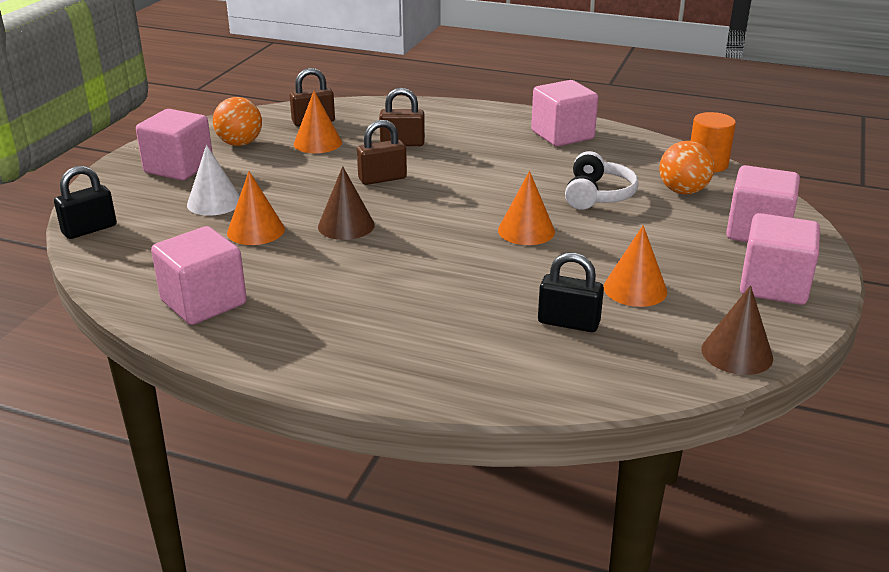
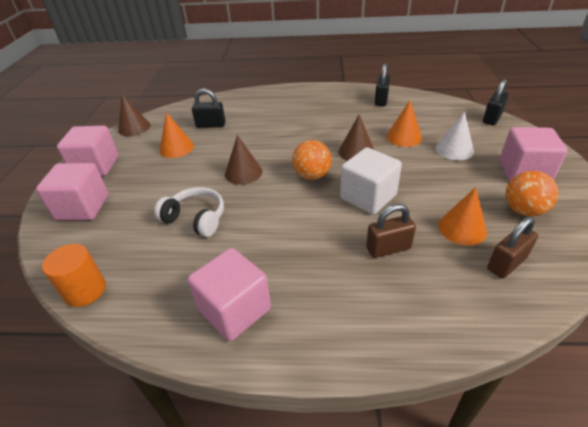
camera: 165 degrees right, 10 degrees up
(203, 302) = (381, 100): pink cube -> black padlock
(382, 178) = (368, 197): brown padlock -> white cube
(526, 231) = (243, 172): orange cone -> brown cone
(597, 195) = (196, 218): white headphones -> white headphones turned 120 degrees clockwise
(683, 191) = (124, 240): orange ball -> orange ball (312, 176)

